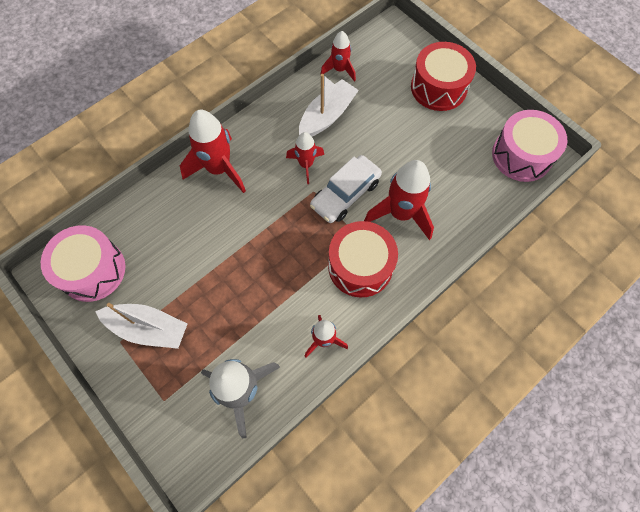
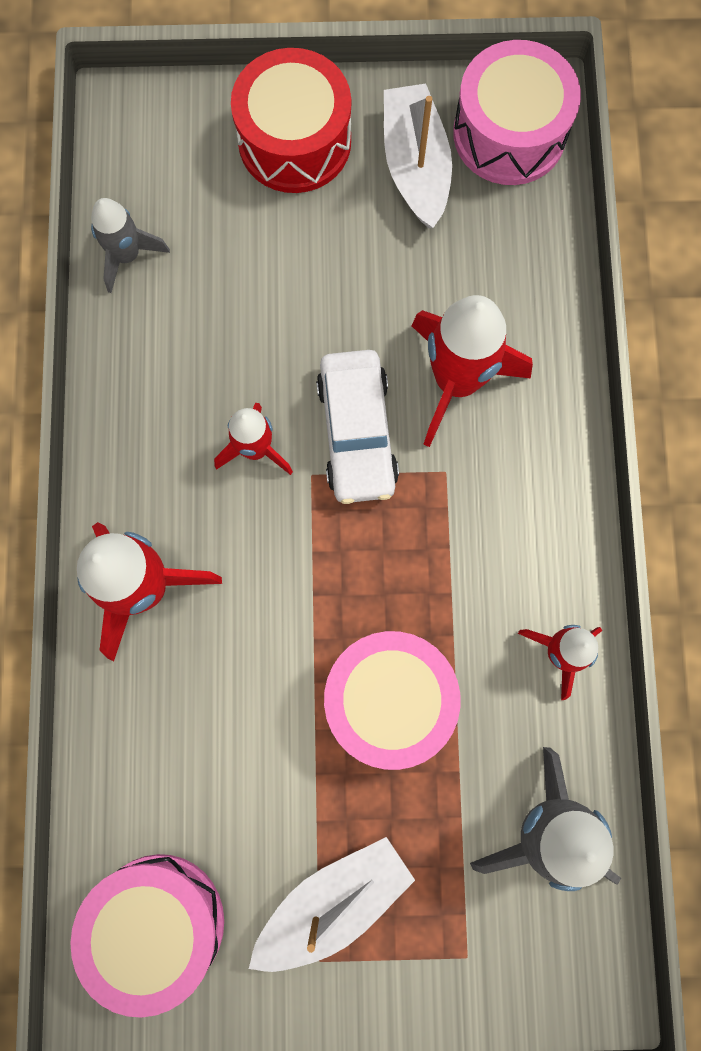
camera: 50 degrees left, 10 degrees up
(247, 288) = (389, 701): none -> pink drum
(327, 116) = (196, 345): white boat -> white boat (415, 166)
(339, 70) = (127, 256): red rocket -> grey rocket
(360, 266) = (490, 508): red drum -> none

